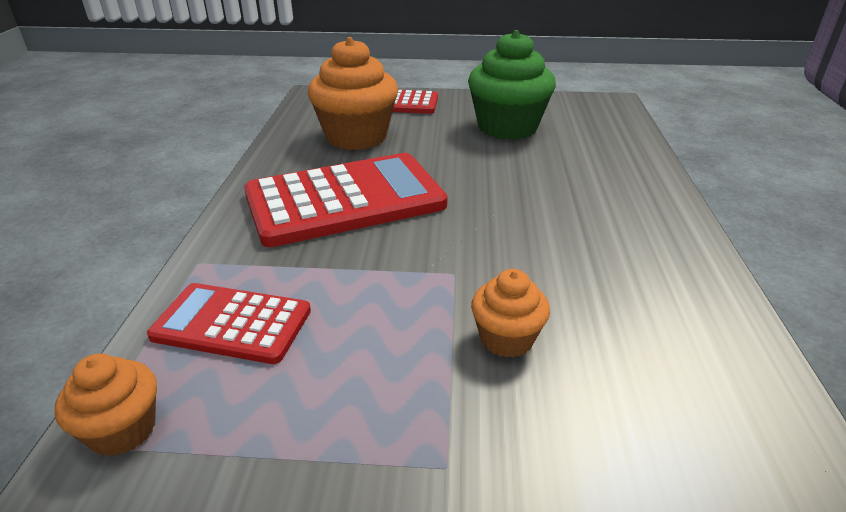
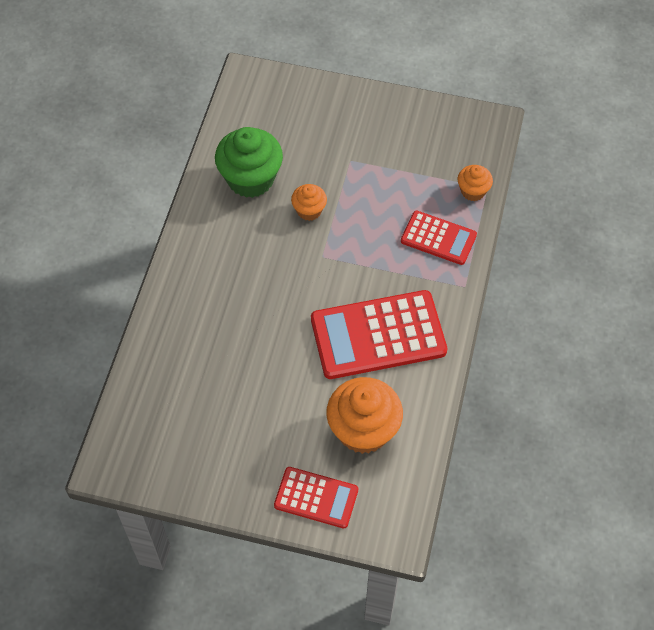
camera: 170 degrees left, 25 degrees up
(507, 127) = (228, 427): green cupcake -> green cupcake (250, 179)

